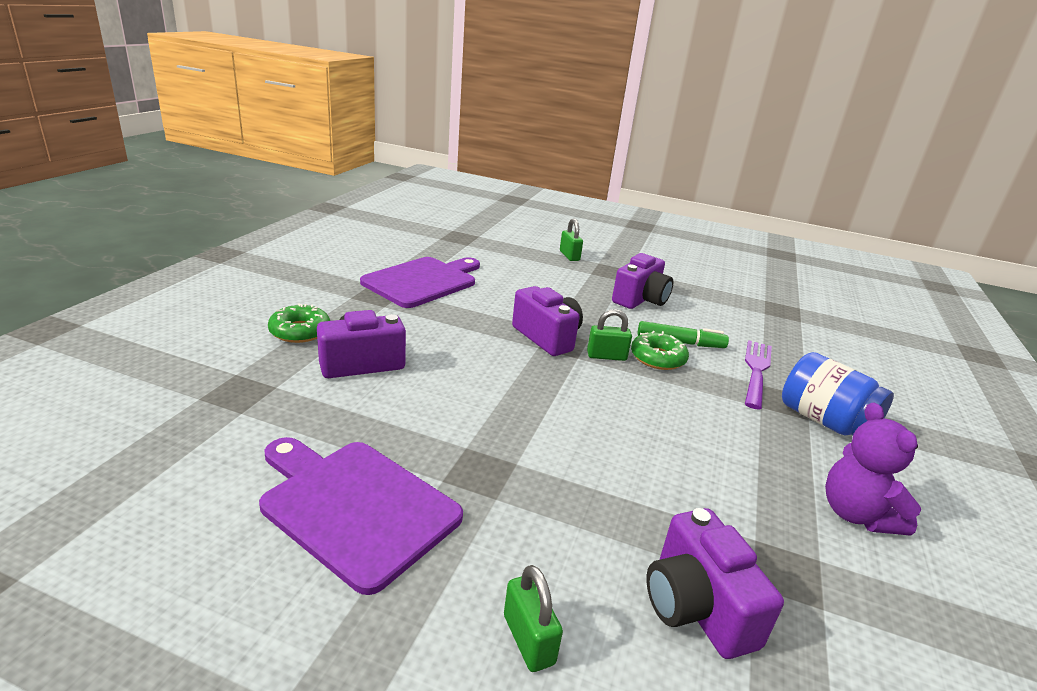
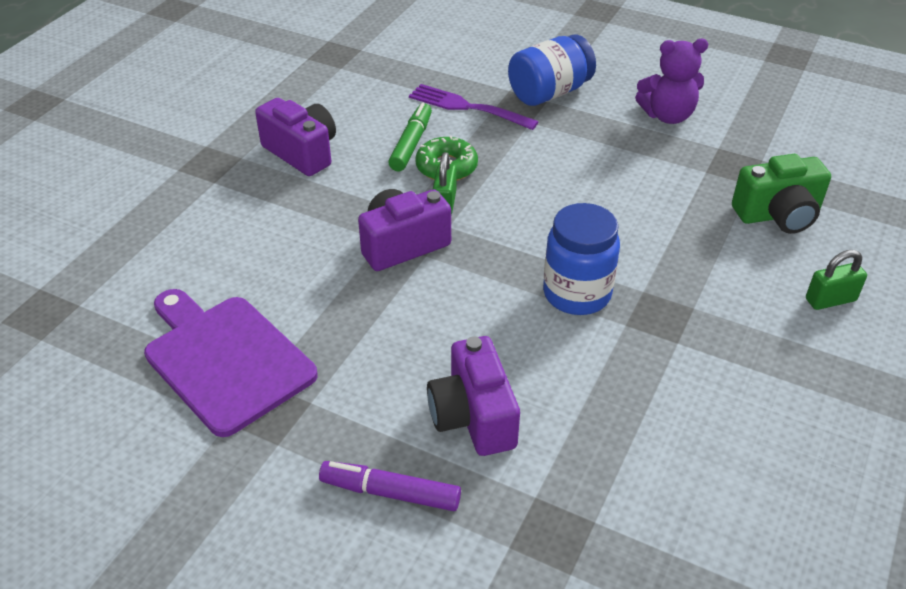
camera: 80 degrees left, 15 degrees up
(300, 331) = (390, 493): green donut -> purple marker
(355, 506) = (726, 402): purple cutting board -> none
(504, 420) = (577, 294): none -> blue jar
(569, 256) = (148, 194): green padlock -> none
(696, 607) = (778, 215): purple camera -> green camera

